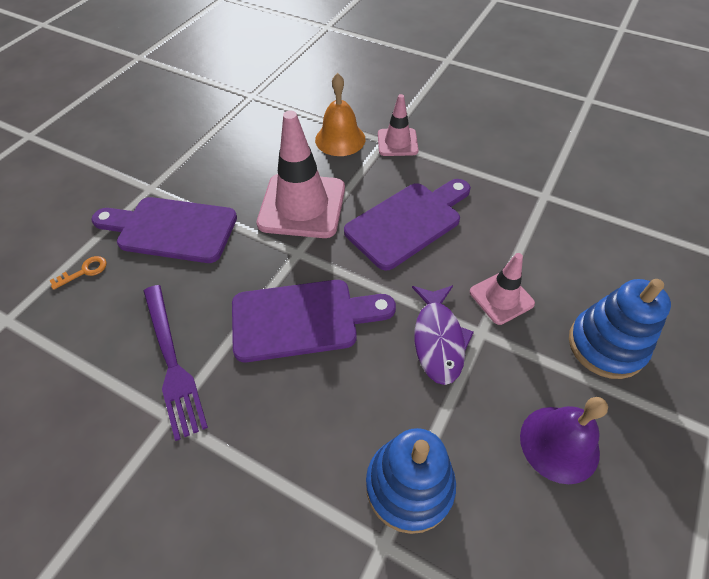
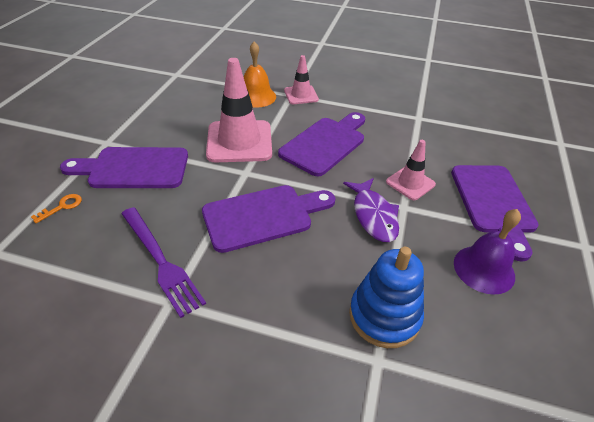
camera: 15 degrees left, 10 degrees down
(606, 345) = (493, 203): blue stacking toy -> purple cutting board

